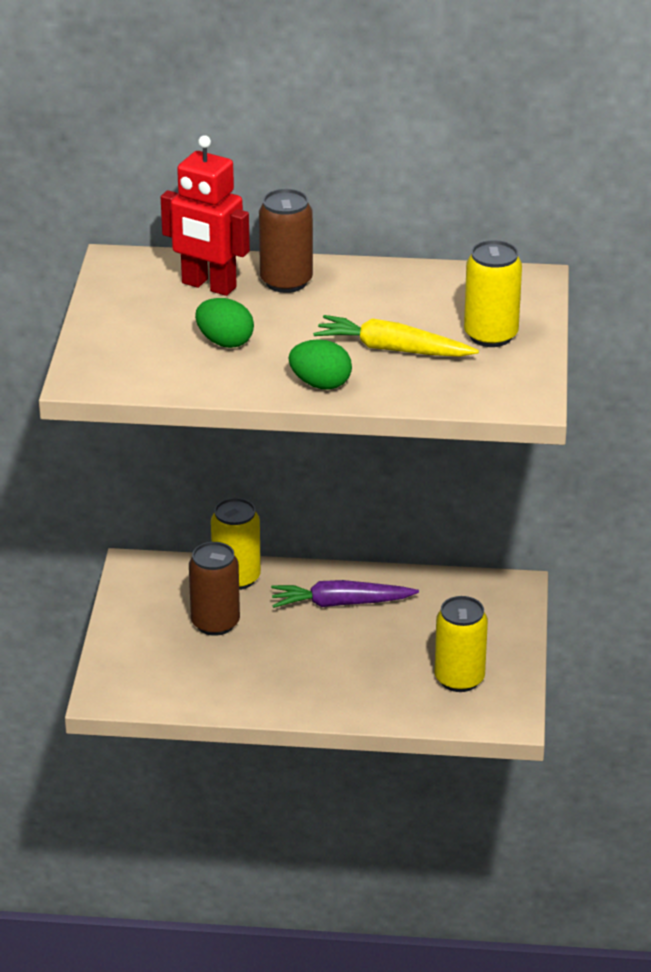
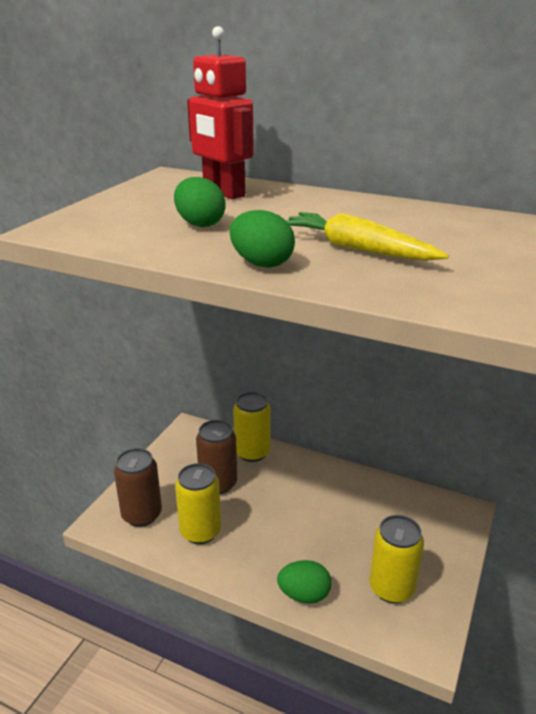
camera: 20 degrees right, 5 degrees down
(286, 282) = (290, 198): brown can -> brown can (142, 515)
(340, 603) = (318, 491): purple carrot -> none
(372, 706) = (304, 595): none -> green egg
(490, 335) = (469, 253): yellow can -> yellow can (200, 531)

